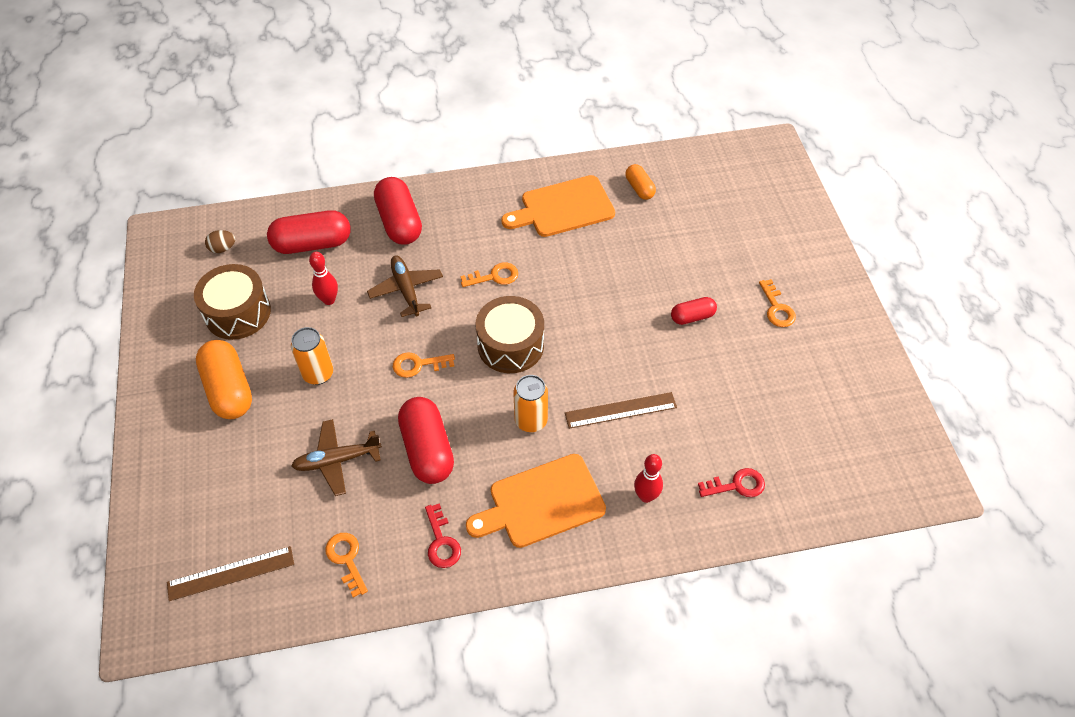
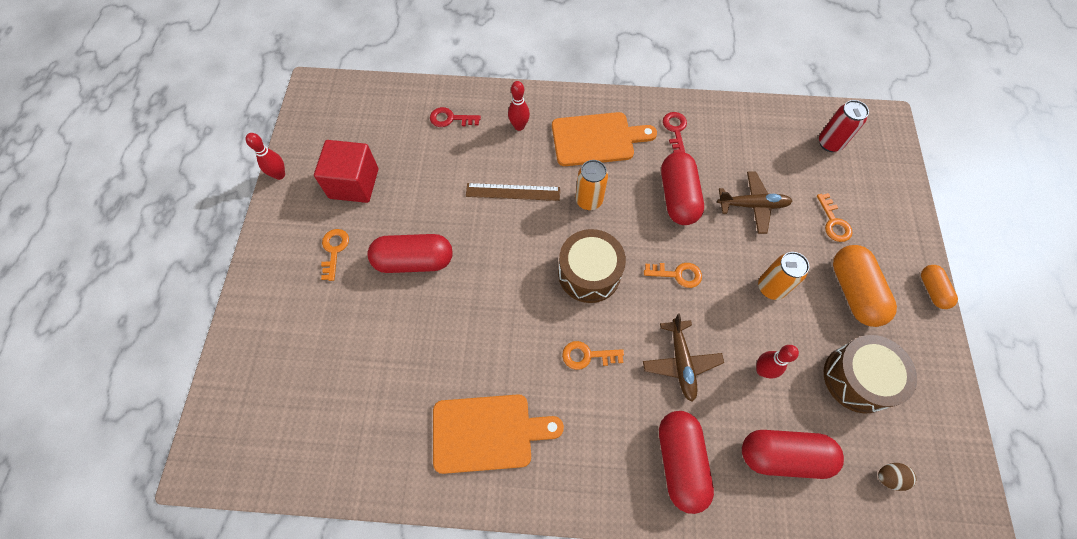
camera: 165 degrees left, 10 degrees up
(231, 573) = (829, 143): brown ruler -> red can
(346, 559) = (745, 134): orange key -> orange key (833, 222)
(639, 188) = (391, 439): orange capsule -> orange capsule (932, 290)
(692, 317) = (414, 261): red capsule -> red capsule, size x1.81
(802, 378) = (354, 183): none -> red cube
(888, 367) = (279, 175): none -> red bowling pin

